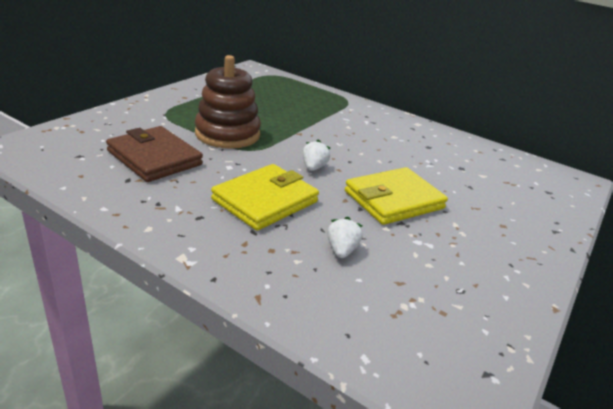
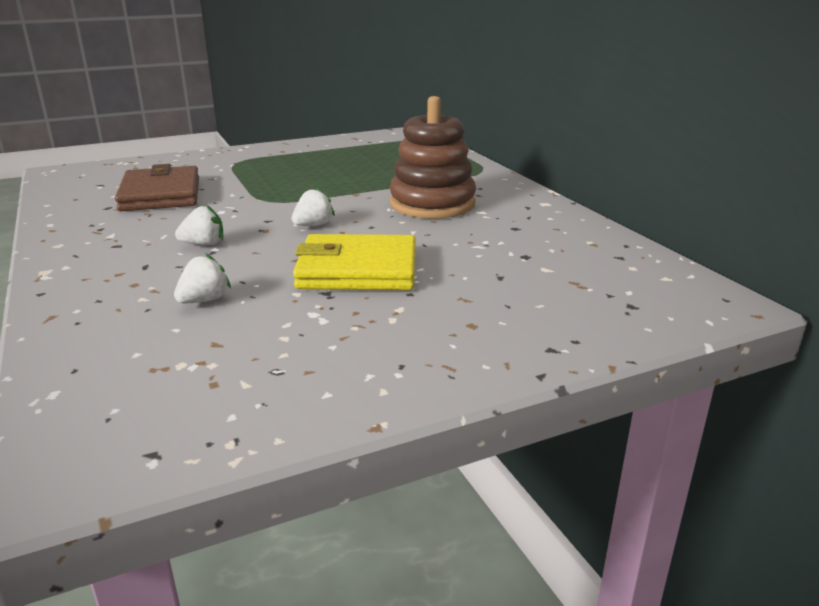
camera: 35 degrees right, 5 degrees down
(227, 134) = (269, 185): brown stacking toy -> brown stacking toy (432, 204)
(265, 201) = (203, 244): yellow wallet -> white strawberry

